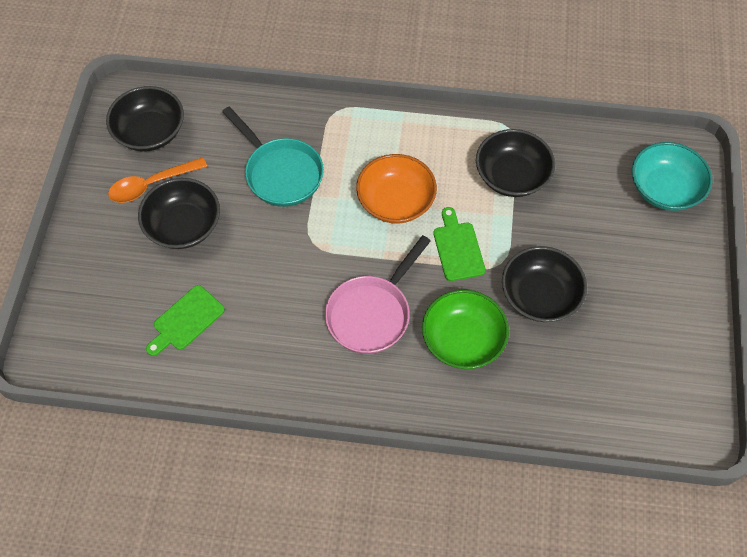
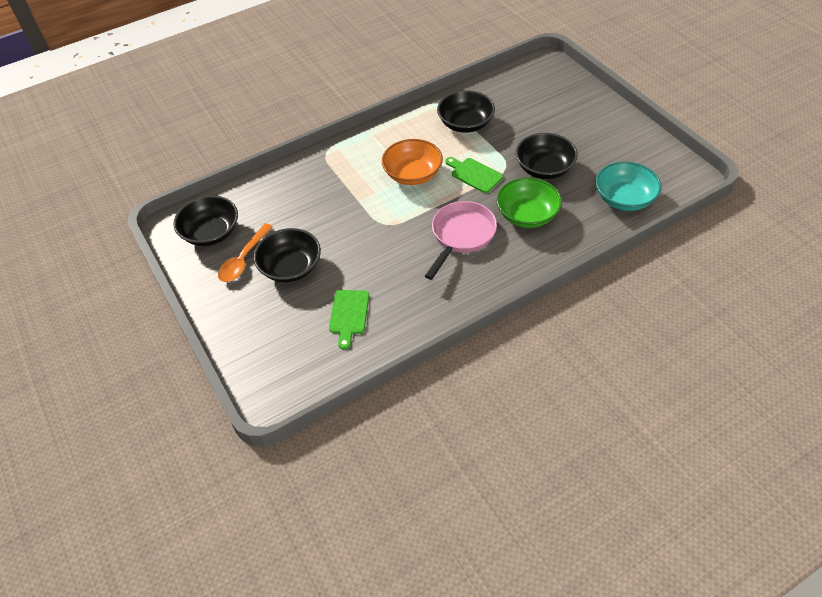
camera: 35 degrees left, 10 degrees down
(280, 173) = (325, 202): turquoise pan -> none
(372, 313) = (461, 236): pink pan -> pink pan turned 150 degrees counterclockwise
(664, 189) = (552, 83): turquoise bowl -> turquoise bowl (624, 198)

